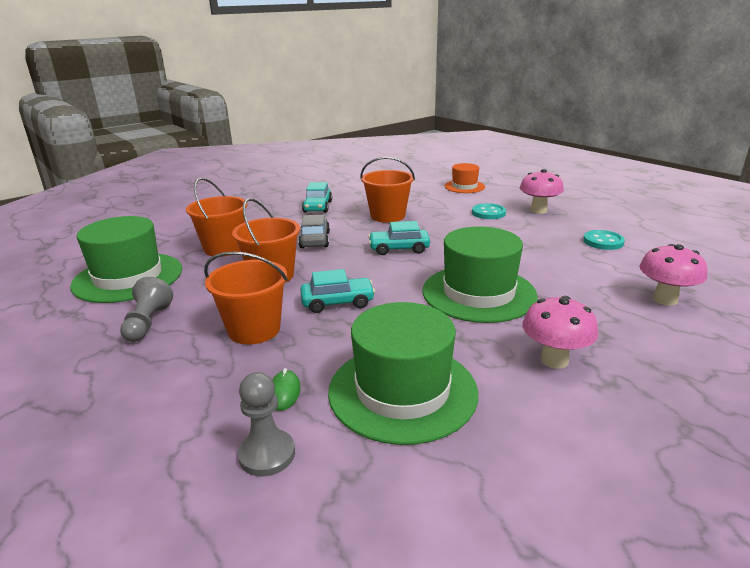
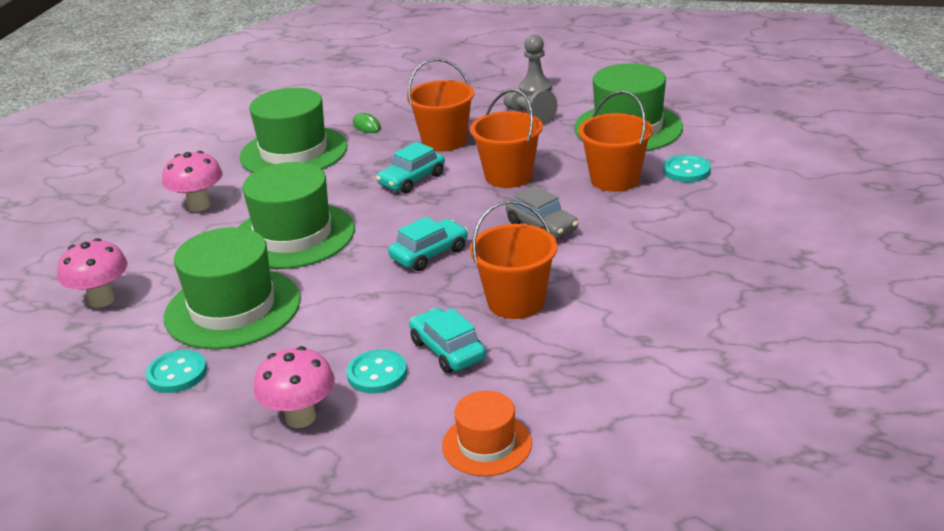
camera: 145 degrees right, 5 degrees up
(181, 238) = (686, 171): none -> turquoise button
(267, 454) = (338, 107): grey pawn -> grey pawn (535, 89)
(317, 207) = (640, 278): turquoise car -> turquoise car (447, 350)
(554, 261) = (232, 308): none -> green hat

